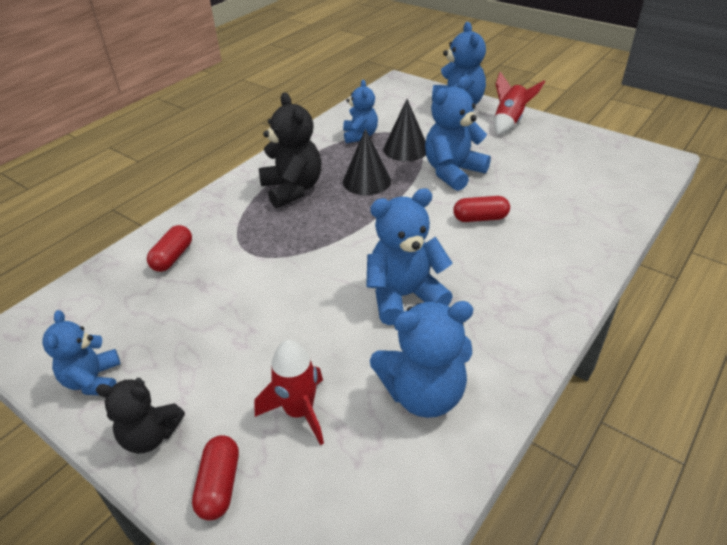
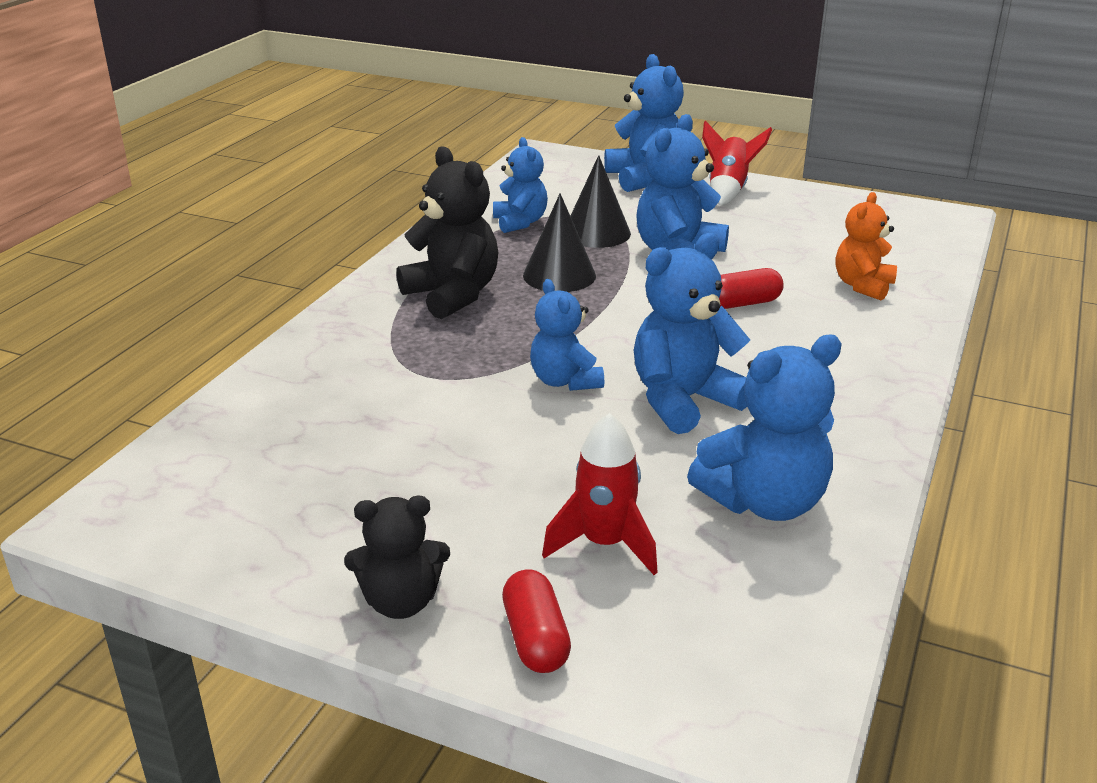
camera: 15 degrees left, 10 degrees down
(93, 380) = (272, 553): blue teddy bear -> blue teddy bear (565, 381)
(173, 257) = (311, 394): red capsule -> none
(572, 213) = (862, 286): none -> orange teddy bear

